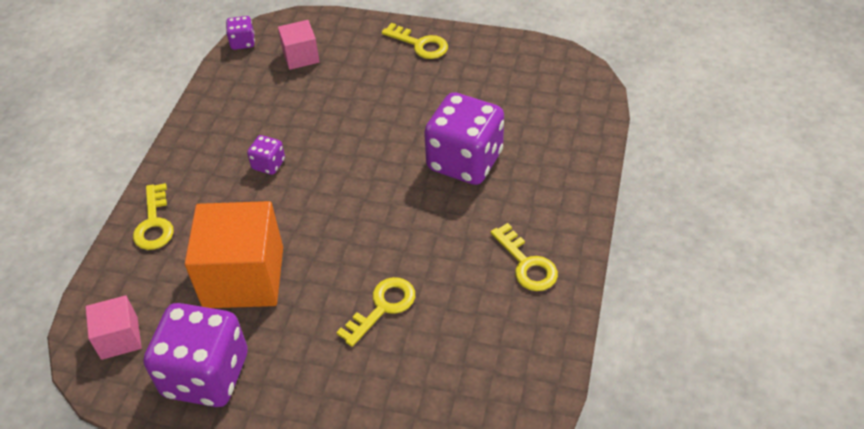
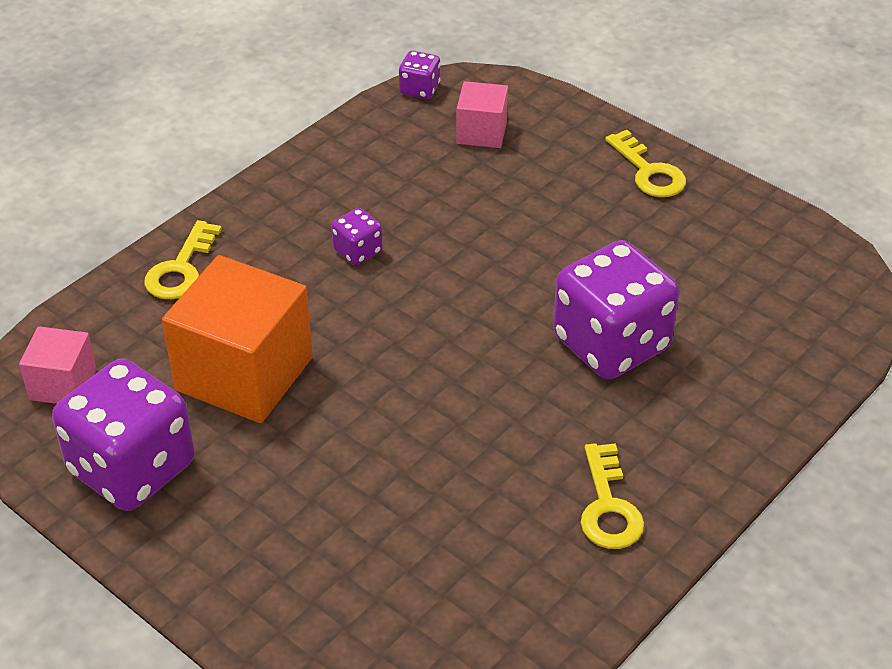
camera: 25 degrees right, 5 degrees down
(382, 307) = (387, 481): yellow key -> none

